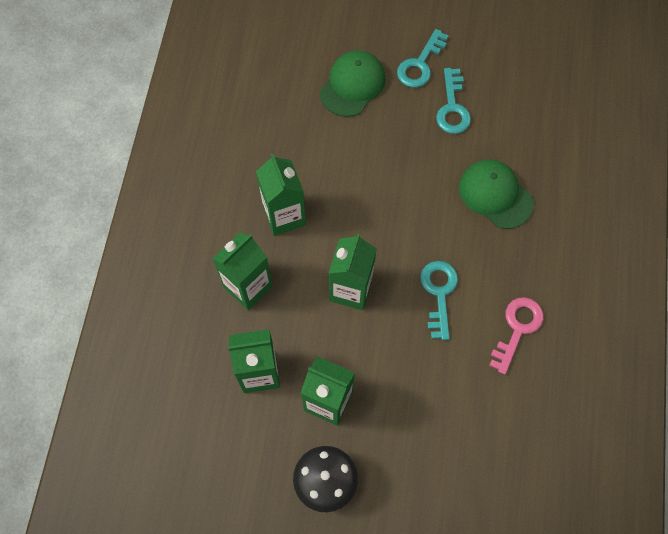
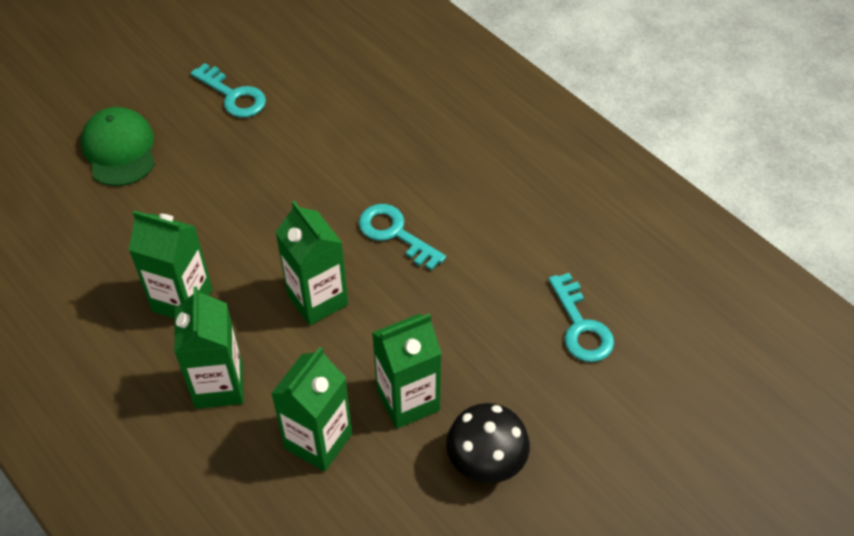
camera: 50 degrees left, 15 degrees down
(420, 64) = (164, 87): turquoise key -> turquoise key (581, 326)
(495, 195) = (349, 127): green cap -> none
(517, 329) = (487, 201): pink key -> none

